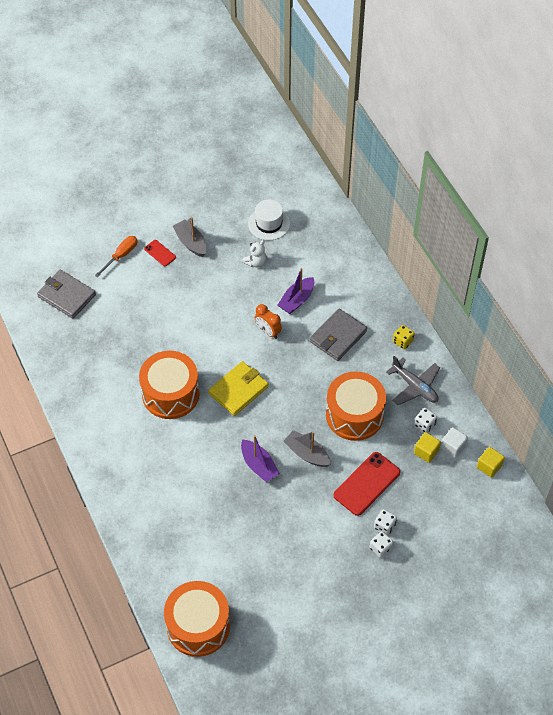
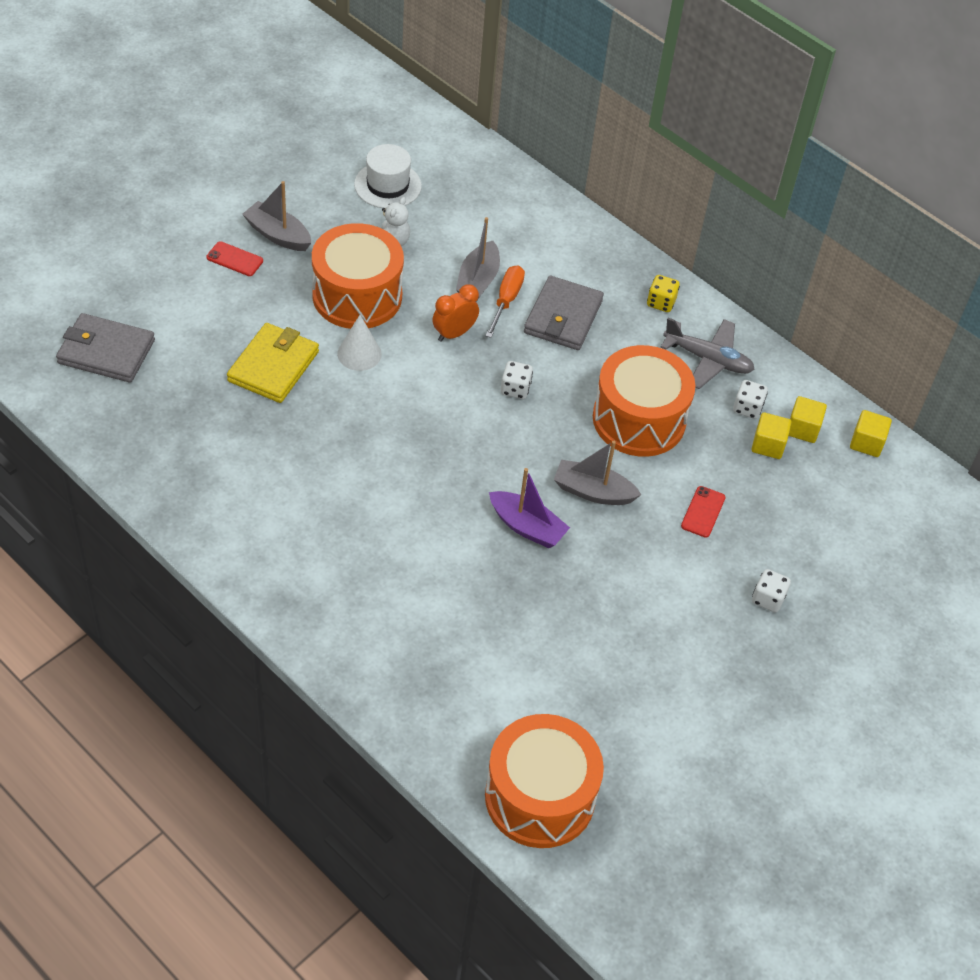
camera: 25 degrees left, 5 degrees down
(121, 255) = (173, 275): orange screwdriver -> orange screwdriver (506, 301)
(170, 394) = (340, 457): orange drum -> orange drum (357, 296)
(207, 331) = (359, 354): none -> white cone
(238, 390) = (446, 426): yellow wallet -> yellow wallet (273, 366)
(268, 332) = (454, 333): orange clock -> orange clock turned 120 degrees clockwise
(297, 300) = (478, 280): purple boat -> grey boat
(366, 484) = (703, 512): red phone -> red phone, size x0.52
(384, 526) = (758, 565): white dice -> white dice (515, 389)
(453, 447) = (802, 429): white cube -> yellow cube

